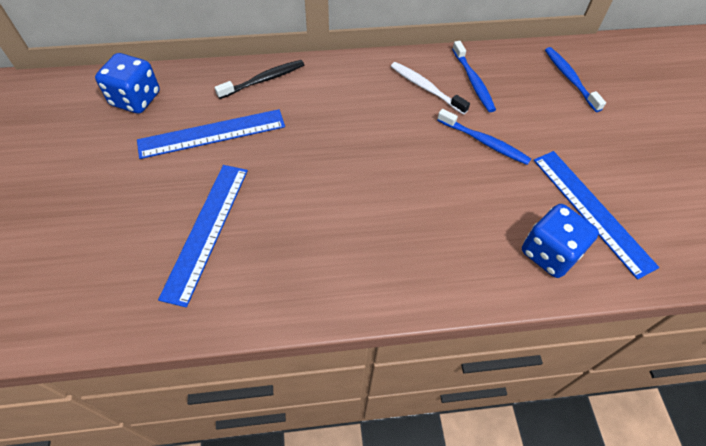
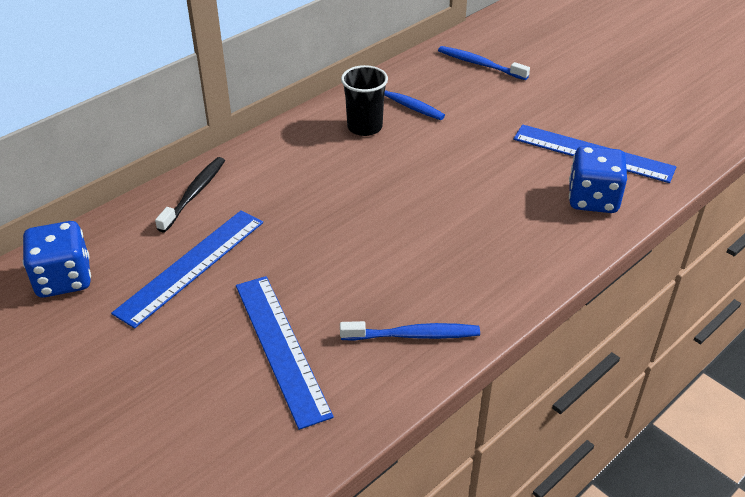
camera: 35 degrees left, 15 degrees down
(426, 88) = (364, 127): white toothbrush -> black cup
(484, 142) = (460, 145): blue toothbrush -> blue toothbrush (413, 335)

